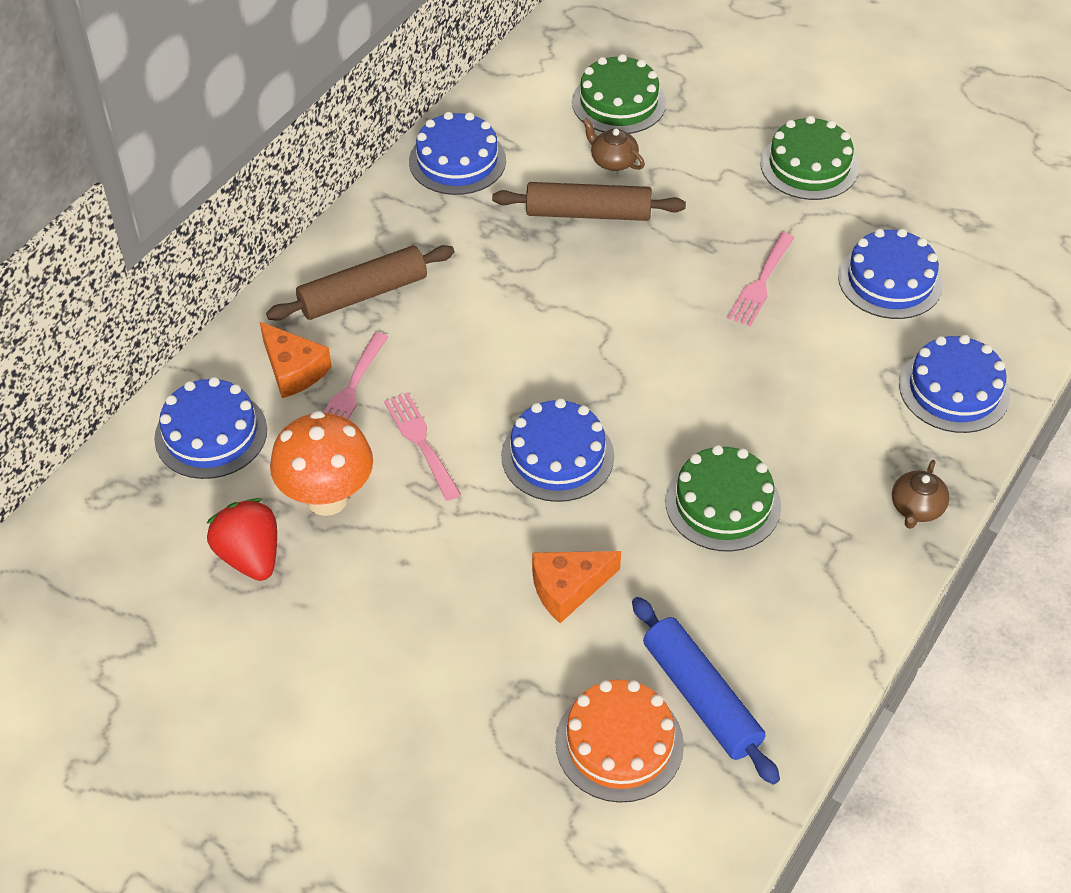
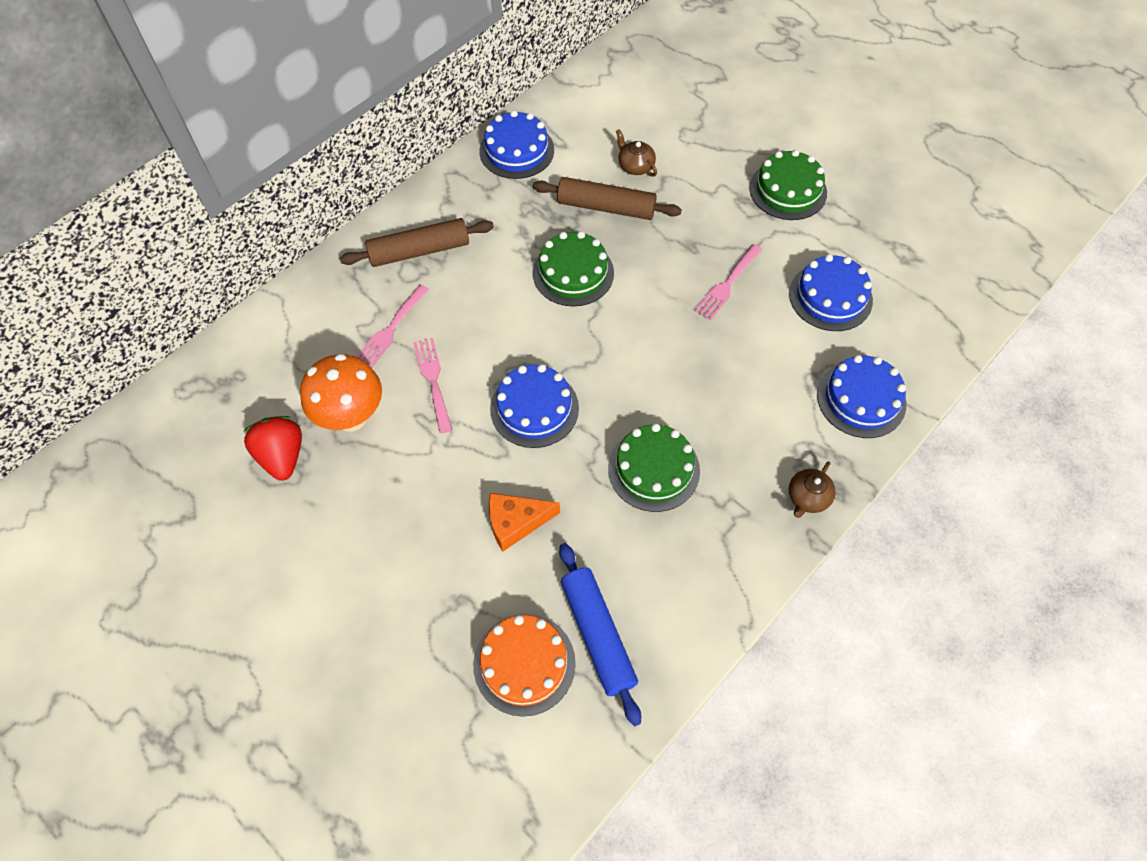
camera: 10 degrees right, 10 degrees up
(211, 434) = (278, 350): blue cake -> none
(293, 370) = (352, 306): orange cheese -> none
(618, 102) = (651, 118): green cake -> green cake (573, 273)

